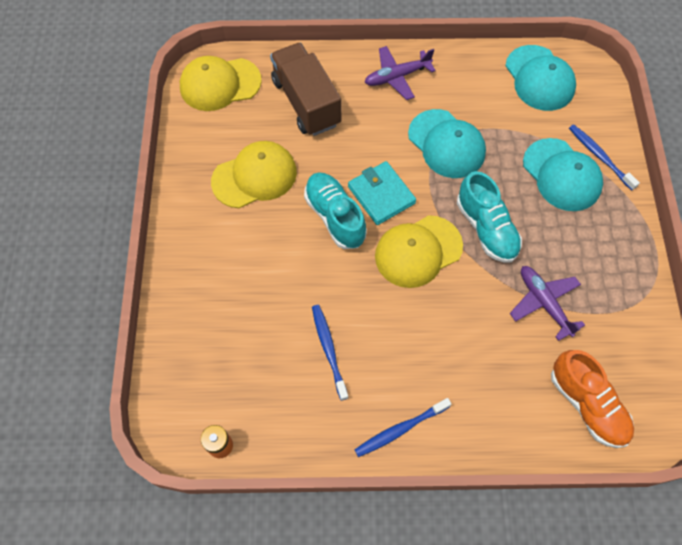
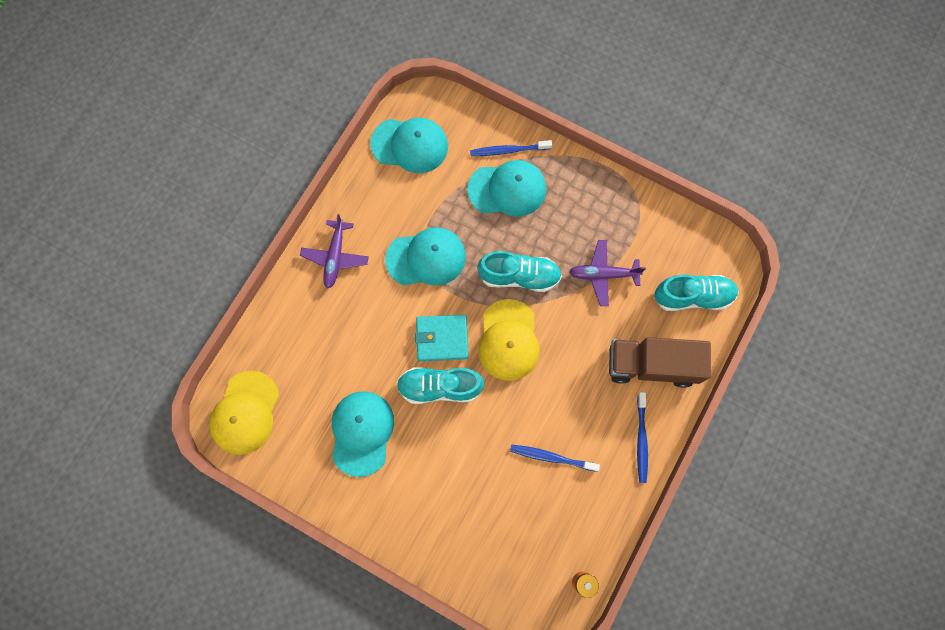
camera: 60 degrees left, 10 degrees up
(255, 176) = (361, 432): yellow cap -> turquoise cap
(306, 102) = (313, 348): brown truck -> brown truck (652, 365)
(587, 404) = (693, 296): orange shoe -> turquoise shoe

